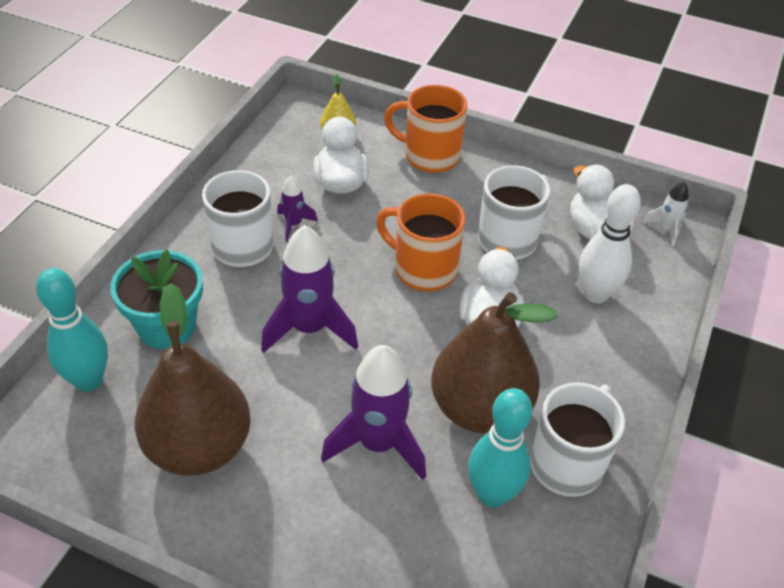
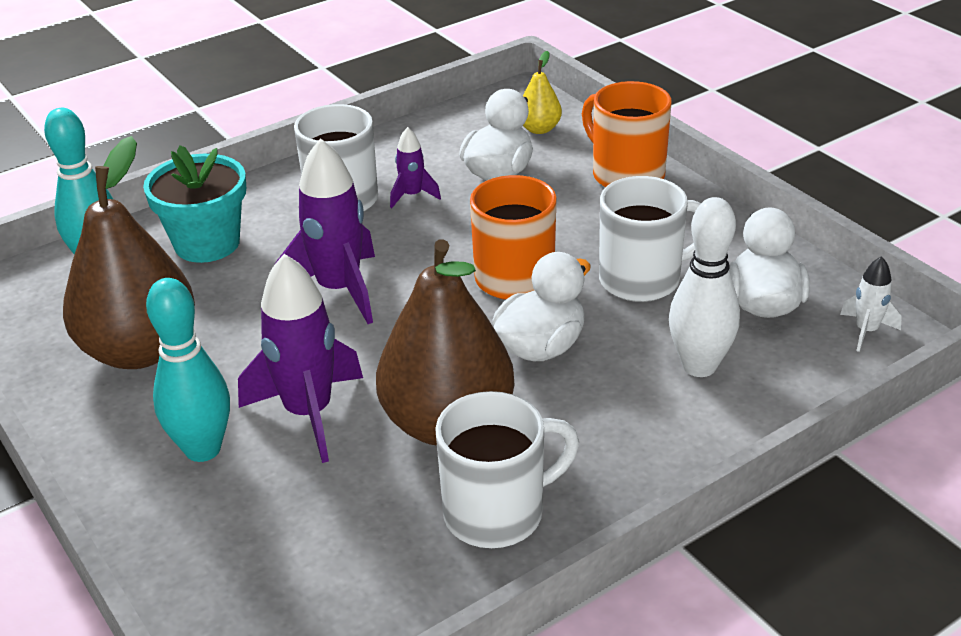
camera: 35 degrees right, 10 degrees down
(492, 494) = (382, 506): turquoise bowling pin -> turquoise bowling pin (203, 449)

